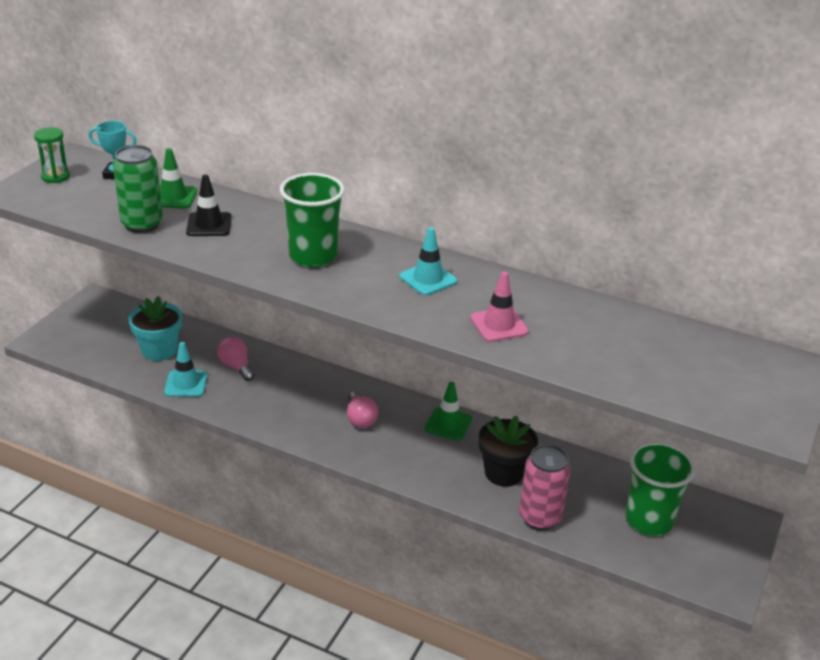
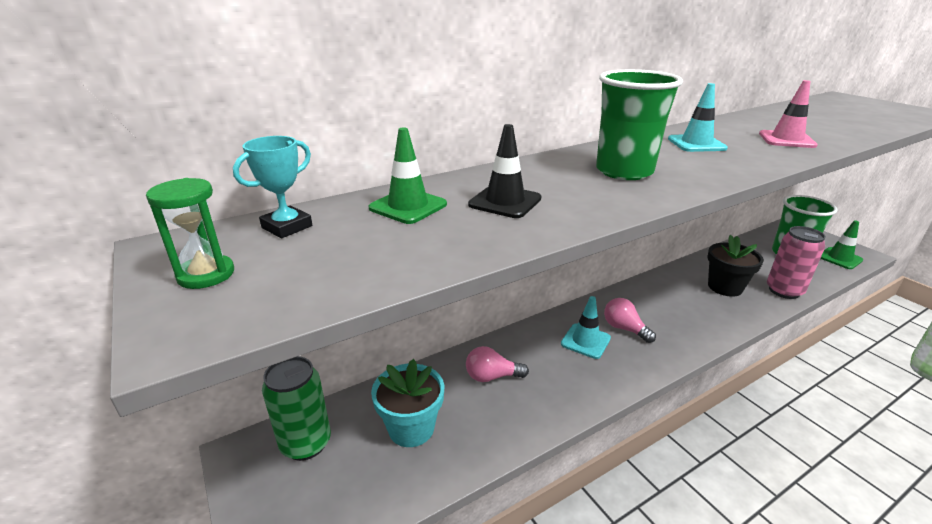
camera: 55 degrees left, 5 degrees down
(142, 224) = (457, 239): green can -> green can (306, 443)
(186, 384) = (495, 427): turquoise traffic cone -> turquoise traffic cone (585, 341)
(360, 418) = (624, 328): pink light bulb -> pink light bulb turned 150 degrees counterclockwise
(448, 424) = (652, 289): green traffic cone -> green traffic cone (839, 258)

